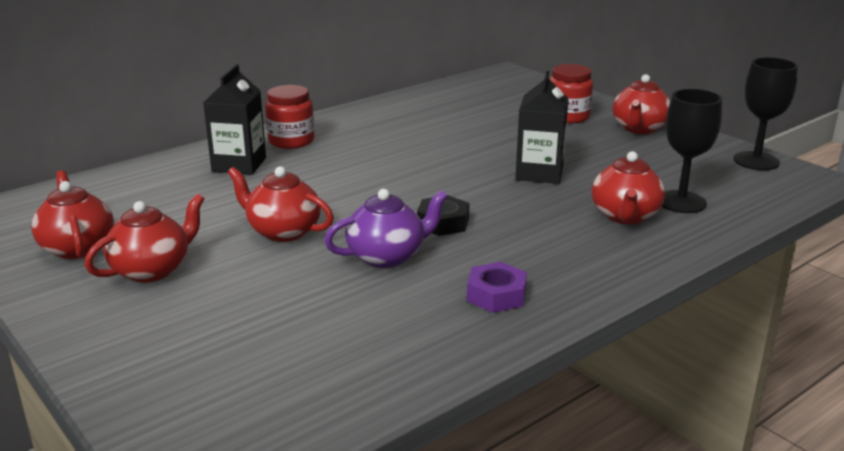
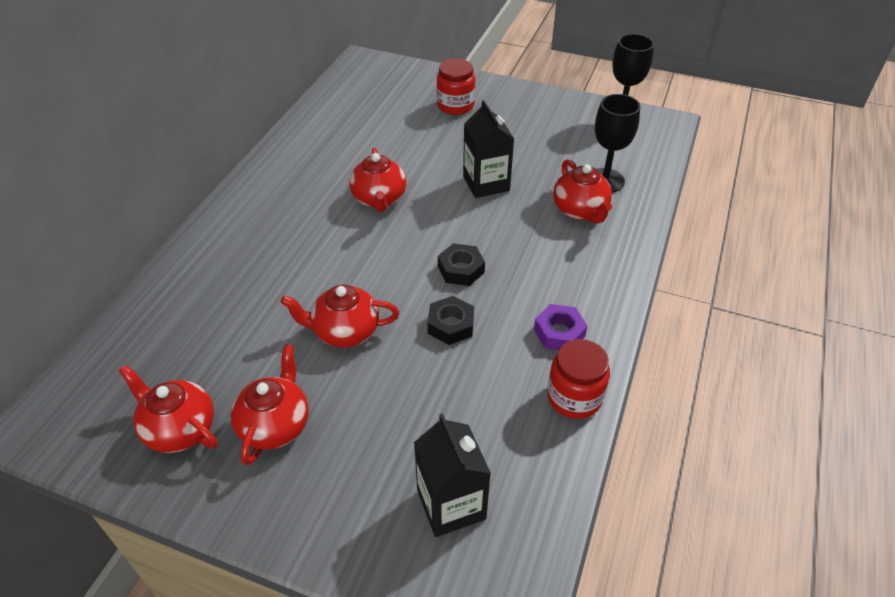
camera: 30 degrees left, 20 degrees up
(239, 164) = (231, 263): black carton -> black carton (451, 504)
(291, 141) = (251, 215): red jar -> red jar (574, 397)
(387, 256) = (451, 325): purple teapot -> black nut
(639, 128) = (517, 103): red teapot -> red teapot (379, 199)

